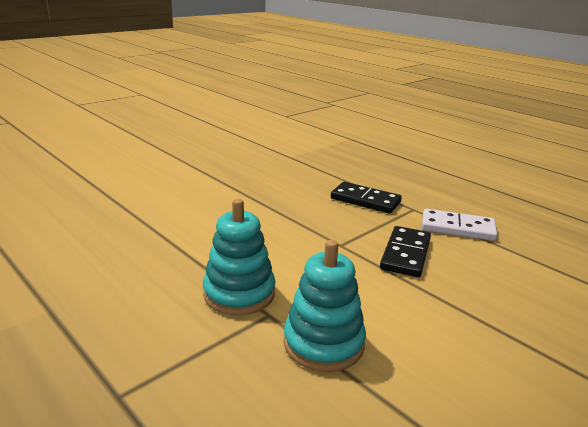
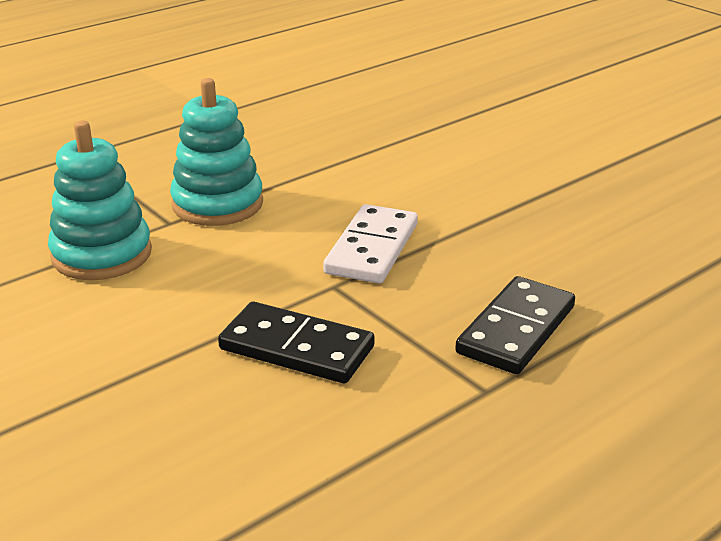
camera: 95 degrees right, 5 degrees up
(457, 228) = (399, 437): white domino -> white domino (372, 249)

